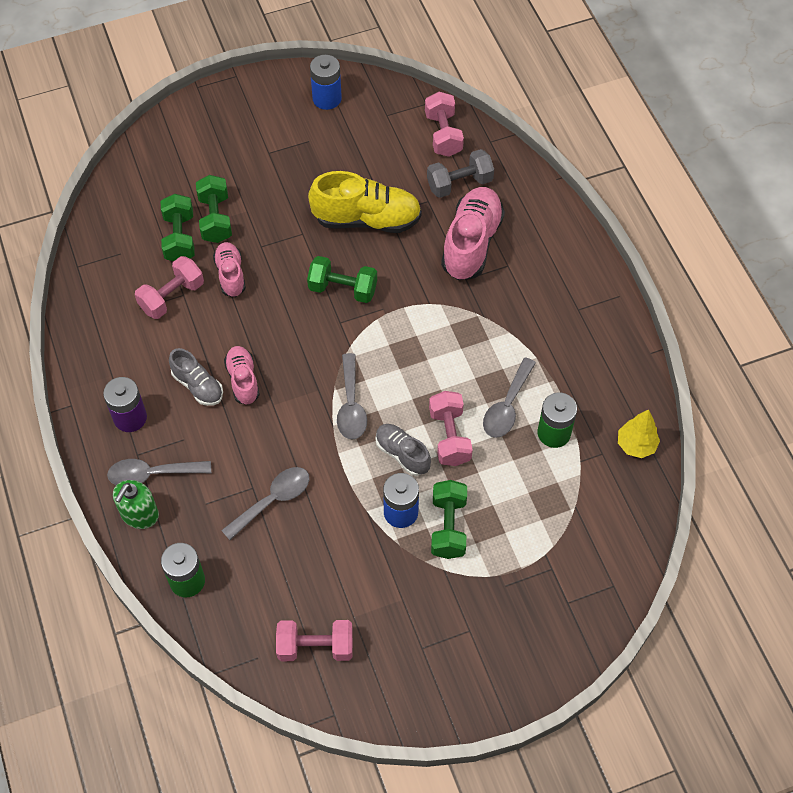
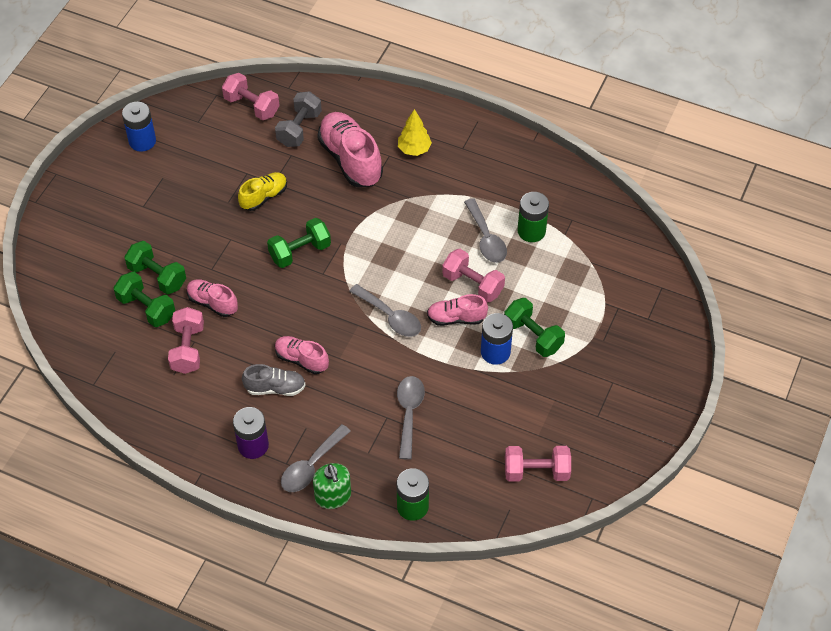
camera: 45 degrees left, 5 degrees down
(315, 647) = (536, 471): pink dumbbell -> pink dumbbell turned 45 degrees clockwise
(367, 219) = (264, 197): yellow shoe -> yellow shoe, size x0.57
(402, 454) = (456, 318): grey shoe -> pink shoe
(636, 445) = (585, 199): yellow tree -> yellow tree (414, 149)

